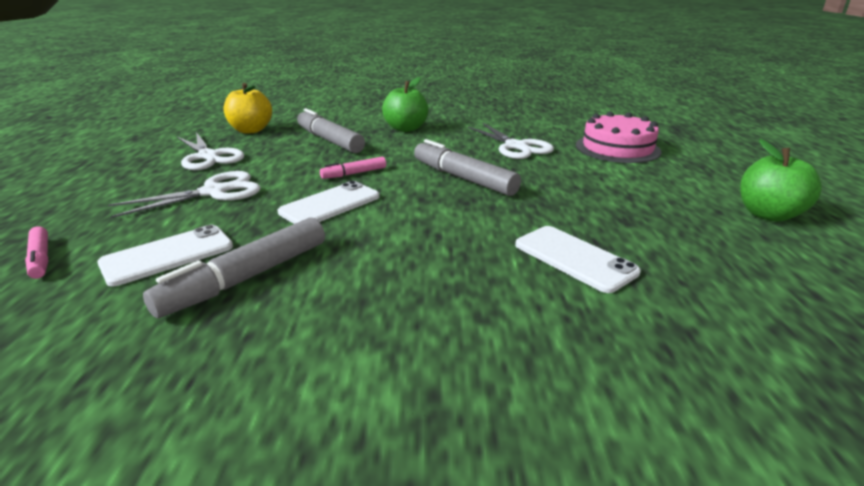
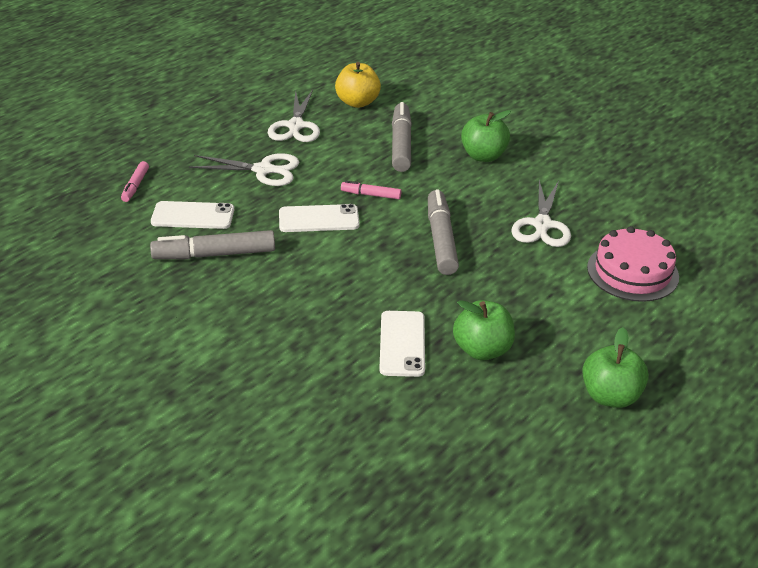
camera: 40 degrees right, 10 degrees up
(637, 230) = (482, 350): none -> green apple

